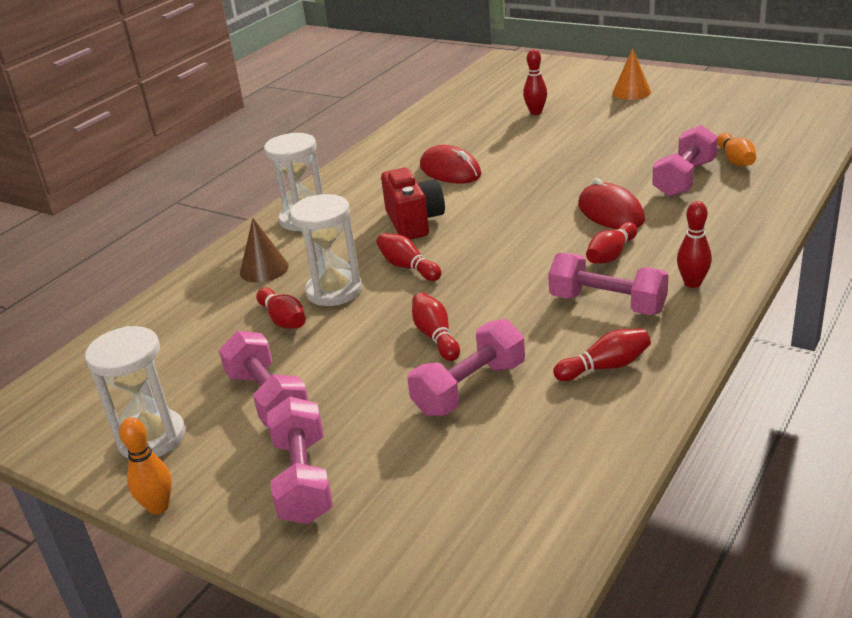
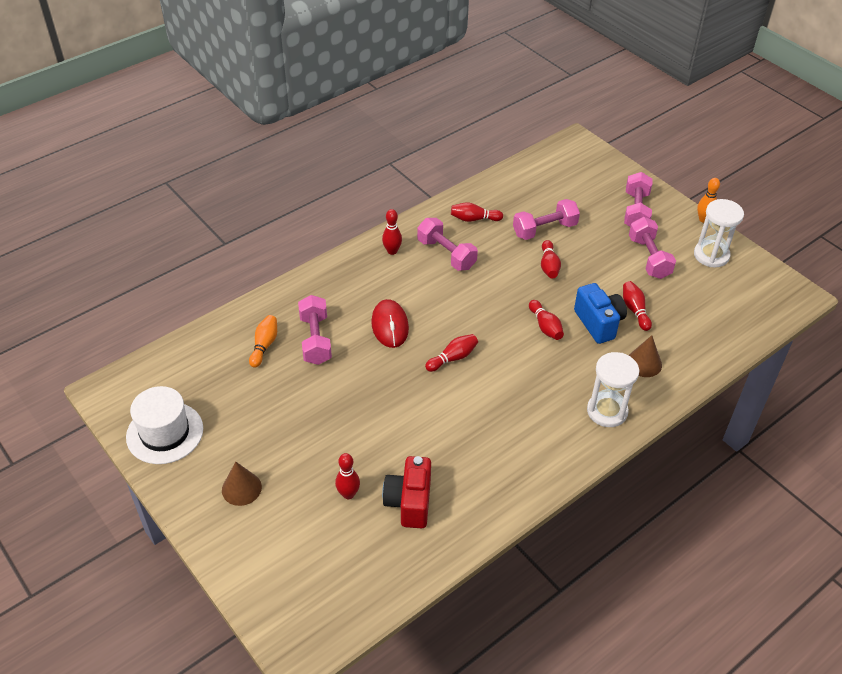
camera: 165 degrees left, 15 degrees up
(334, 291) = (599, 323): white hourglass -> blue camera
(414, 222) = (525, 371): red camera -> red camera (409, 502)
(450, 171) = (471, 428): red mouse -> none
(611, 255) = (418, 288): red bowling pin -> red bowling pin (453, 358)
(631, 92) = (241, 488): orange cone -> brown cone
(684, 179) = (315, 340): pink dumbbell -> pink dumbbell turned 60 degrees counterclockwise
(743, 95) = (165, 433): none -> white hat

